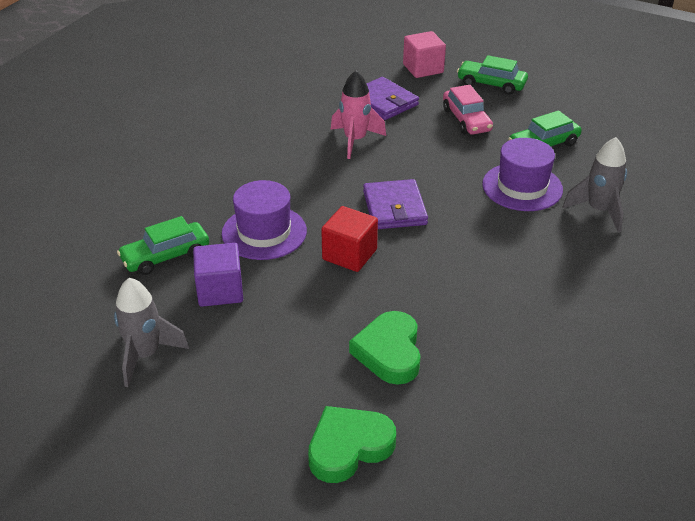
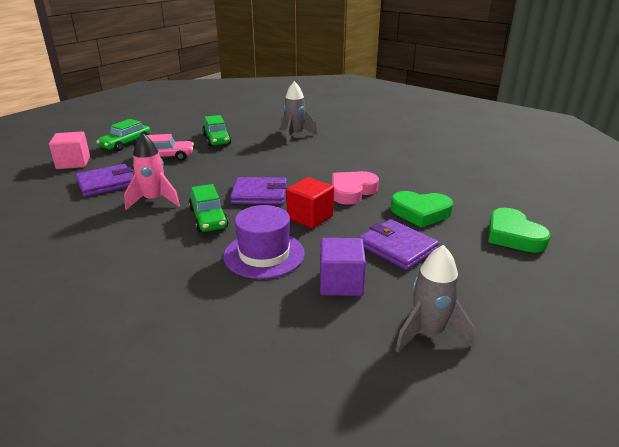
camera: 80 degrees left, 10 degrees down
(165, 256) = (278, 317): green car -> green car (208, 218)
(296, 331) = (397, 247): none -> purple wallet
(430, 284) = (352, 191): none -> pink heart
(522, 187) = (259, 151): purple hat -> none

